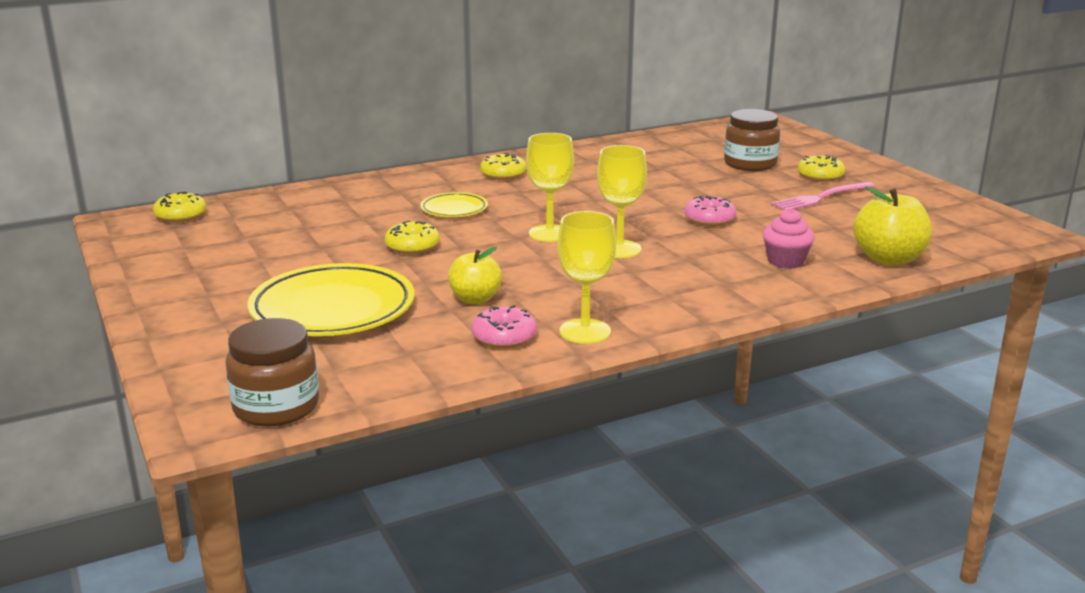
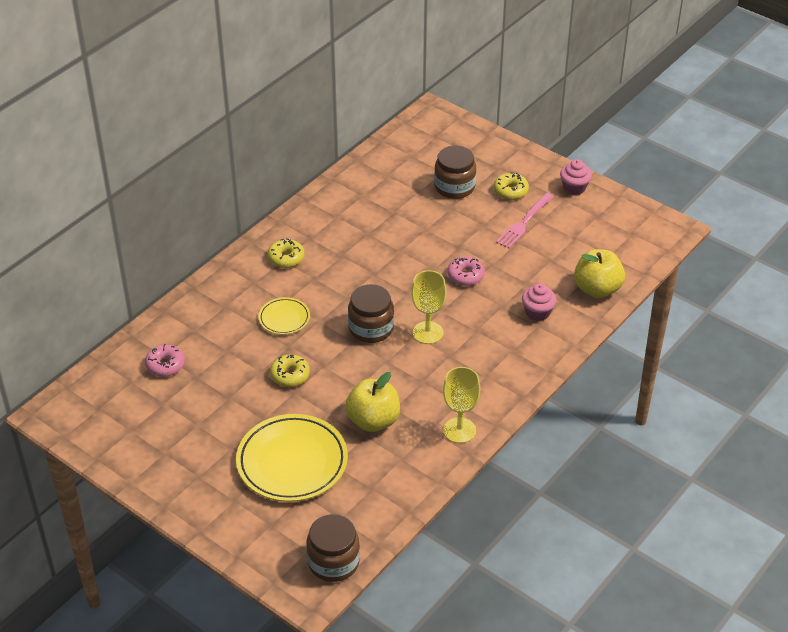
camera: 25 degrees left, 20 degrees up
(180, 216) = (90, 392): yellow donut -> none
(475, 299) = (373, 420): yellow apple -> yellow apple, size x1.50
(504, 337) = (416, 453): pink donut -> pink donut (165, 365)
(549, 233) = (371, 328): yellow goblet -> brown jar
(908, 186) = (574, 188): none -> pink cupcake

